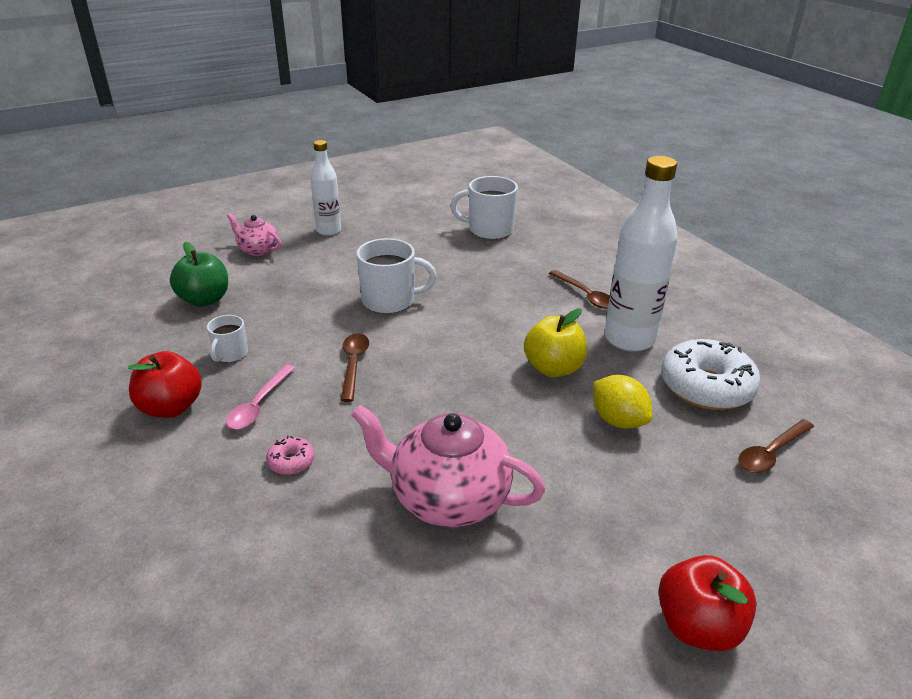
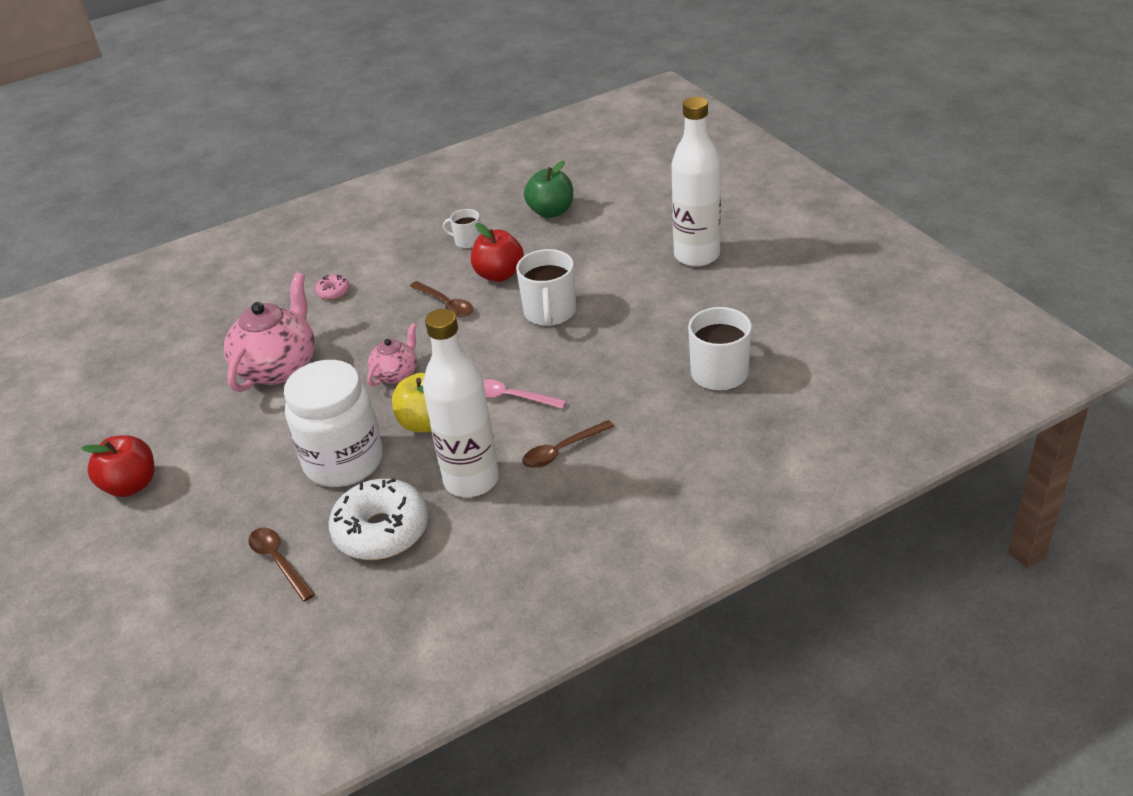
camera: 95 degrees right, 5 degrees up
(171, 407) = (403, 230): red apple -> red apple (499, 275)
(258, 250) = (647, 220): pink teapot -> pink teapot (396, 374)
(259, 405) = (399, 267): pink spoon -> pink spoon (511, 397)
(328, 230) = (696, 255): white bottle -> white bottle, size x1.64
(353, 364) = (446, 304): brown spoon -> brown spoon turned 45 degrees clockwise
(618, 420) = (343, 462): yellow lemon -> white jar

